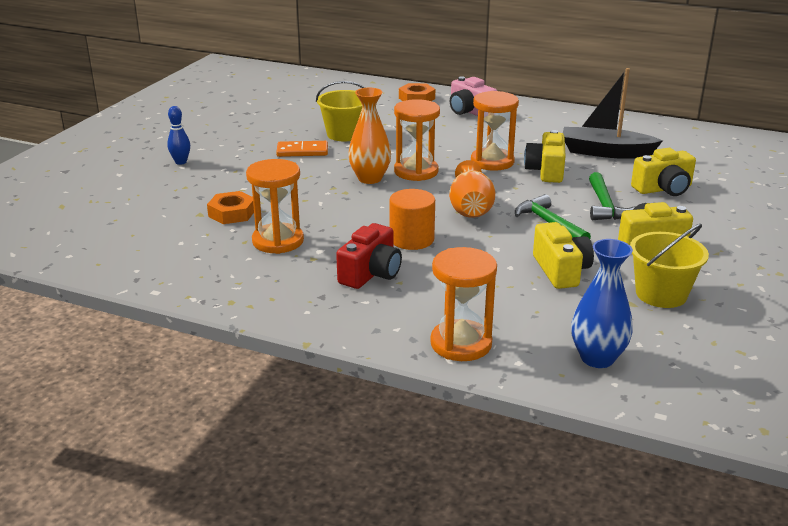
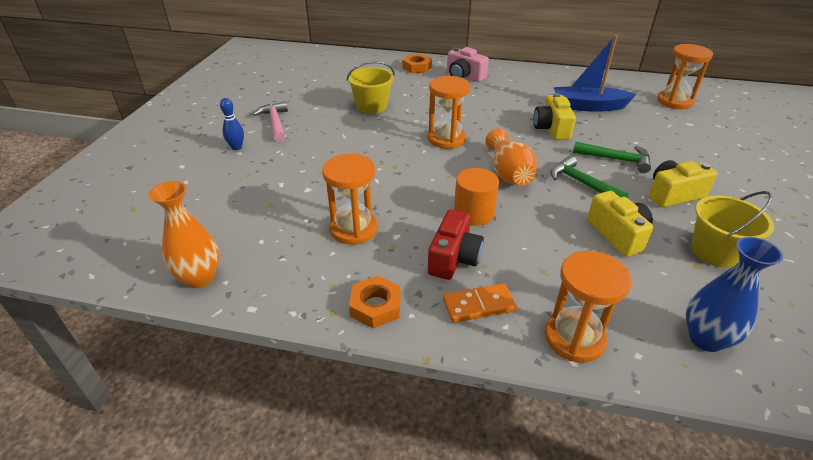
camera: 10 degrees left, 10 degrees up
(230, 142) = (275, 123): none -> pink hammer
(232, 213) = (300, 200): orange nut -> orange nut (375, 306)
(302, 151) = (342, 126): orange domino -> orange domino (478, 305)
(370, 178) = (410, 150): orange vase -> orange vase (199, 278)
(492, 162) = (504, 123): orange hourglass -> orange hourglass (674, 101)
(604, 206) = (616, 159): green hammer -> green hammer turned 60 degrees counterclockwise
(605, 152) = (588, 106): black boat -> blue boat
(663, 189) = (652, 138): yellow camera -> none

